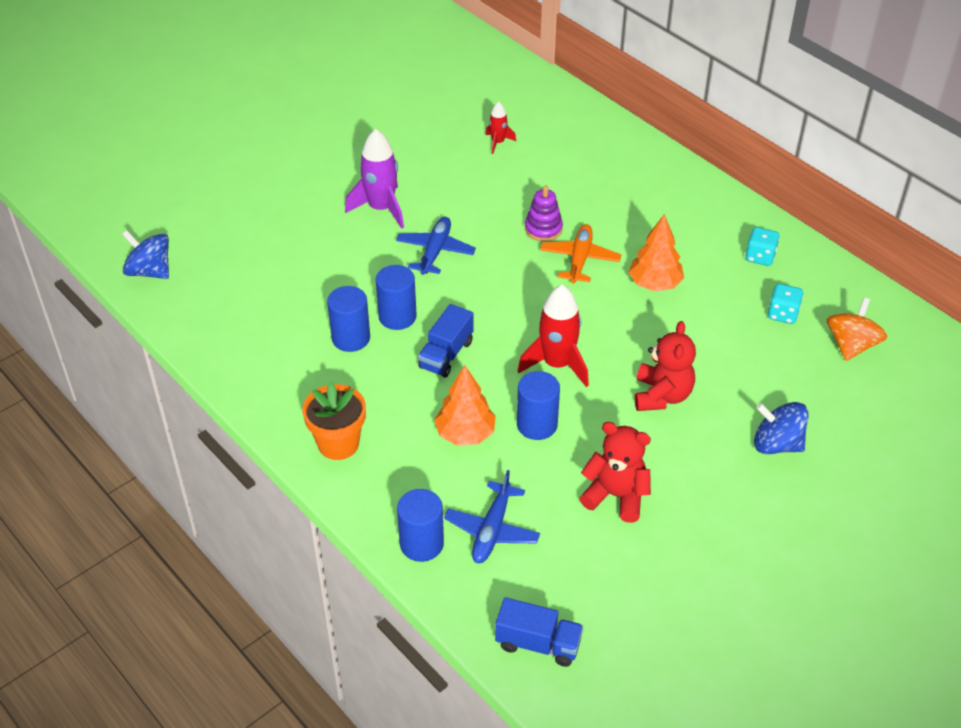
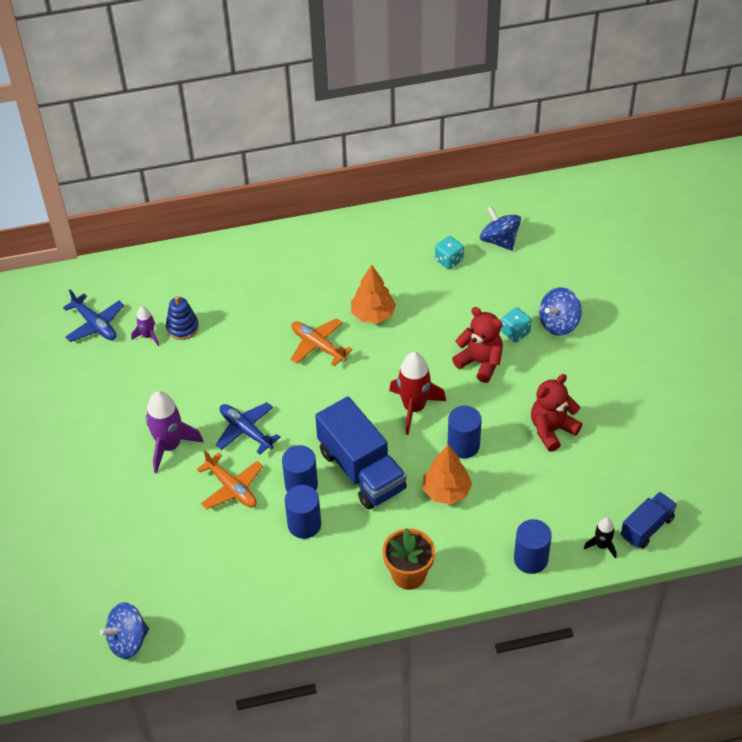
camera: 60 degrees left, 5 degrees up
(361, 269) = (232, 488): none -> orange plane
(446, 354) = (361, 470): blue truck -> blue truck, size x1.78
(482, 606) = (602, 545): none -> black rocket
(492, 530) = (542, 513): blue plane -> blue plane (95, 324)
(498, 142) = (148, 336): red rocket -> purple rocket
(526, 160) = (182, 327): none -> blue stacking toy
(543, 229) = (269, 352): purple stacking toy -> none
(760, 257) = (387, 243): turquoise dice -> turquoise dice (515, 332)
(851, 345) = (499, 240): orange spinning top -> blue spinning top

